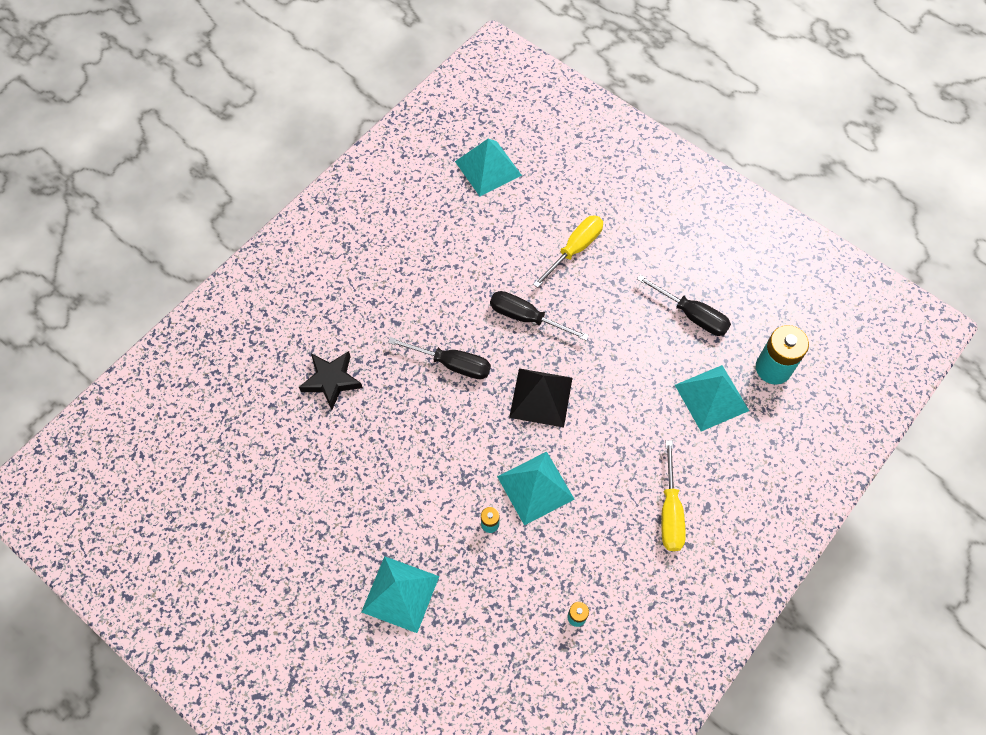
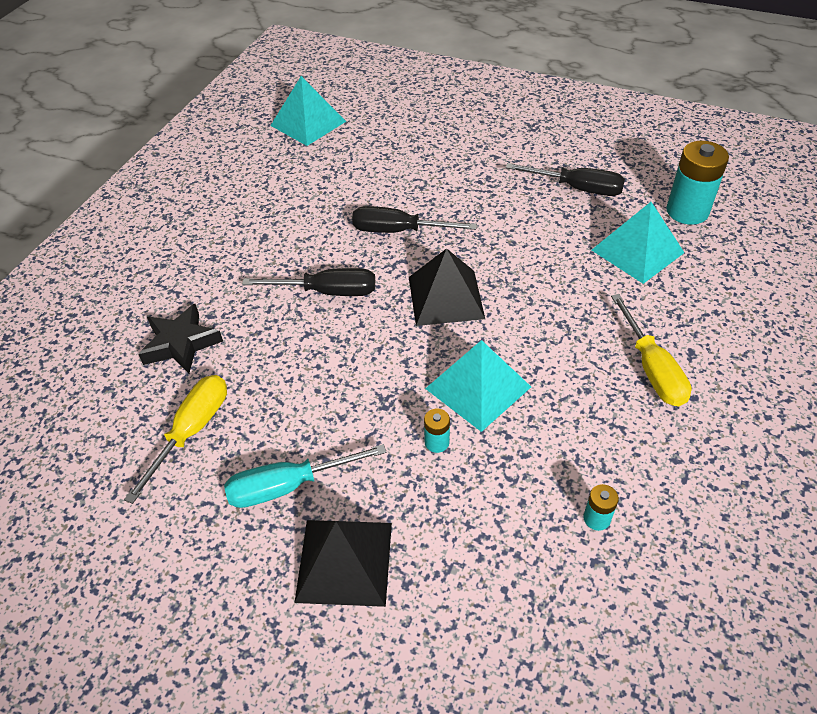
camera: 15 degrees left, 15 degrees down
(379, 526) = (288, 486): none -> turquoise screwdriver
(400, 594) = (344, 561): turquoise pyramid -> black pyramid
(575, 249) = (427, 164): yellow screwdriver -> yellow screwdriver (192, 431)

